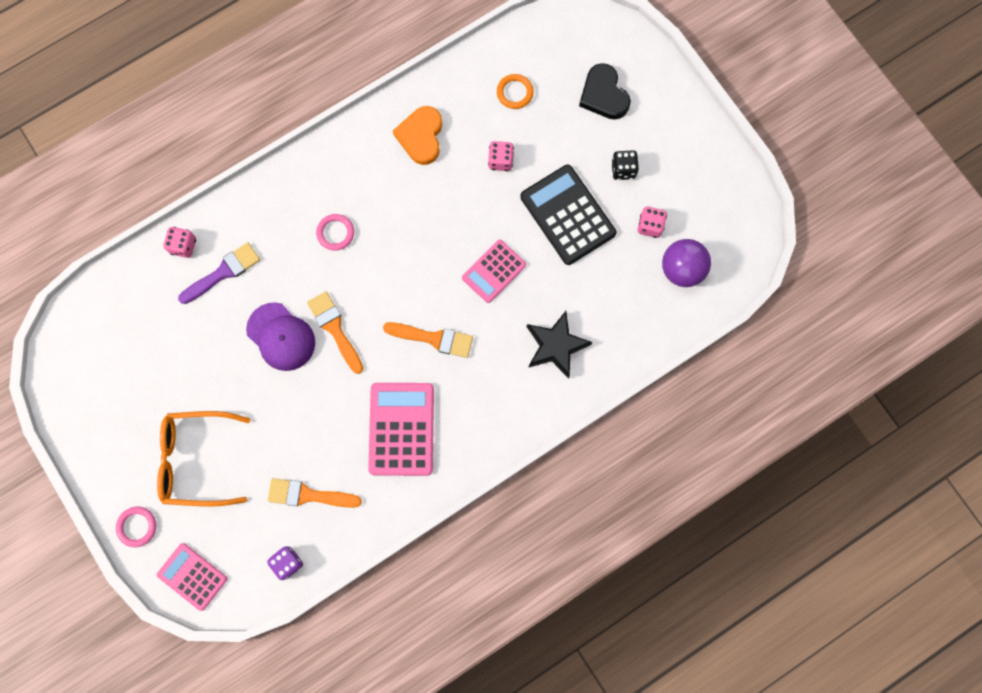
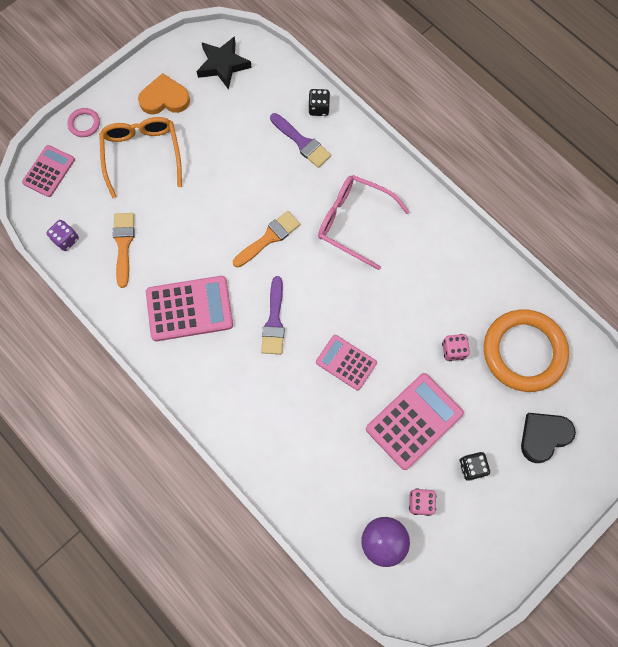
camera: 80 degrees right, 5 degrees down
(183, 246) = (319, 108): pink dice -> black dice
(281, 337) = (254, 197): purple cap -> none
(335, 233) = (354, 222): pink ring -> pink glasses
(421, 136) = (459, 276): orange heart -> orange heart (164, 98)
(433, 338) = (274, 321): orange brush -> purple brush
(515, 92) = (523, 352): orange ring -> orange ring, size x2.38
(556, 346) = (285, 430): black star -> black star (223, 65)
(567, 215) = (414, 421): black calculator -> pink calculator

